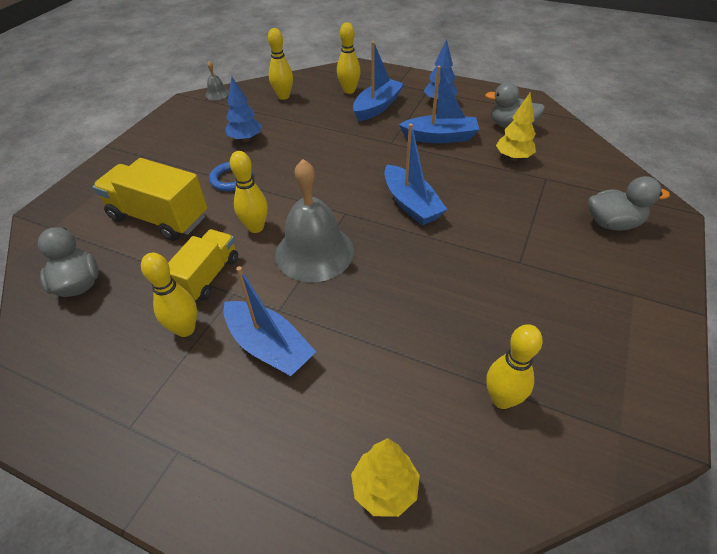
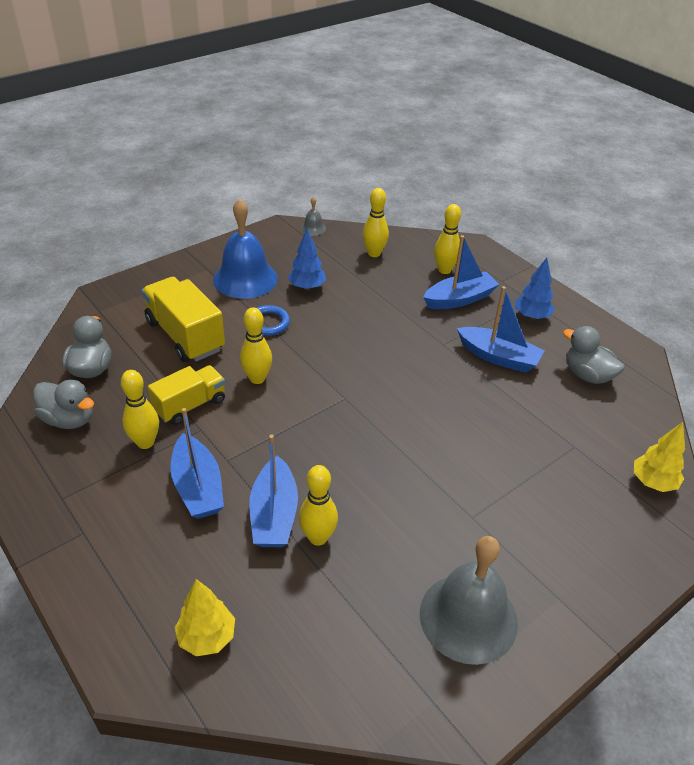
camera: 25 degrees right, 5 degrees down
(184, 151) = (245, 279): none -> blue bell
(314, 252) = (291, 423): grey bell -> grey bell (468, 617)
(411, 204) = (413, 415): blue boat -> blue boat (274, 514)
(501, 399) = (352, 623): yellow bowling pin -> yellow bowling pin (318, 537)
(513, 157) = (559, 410): yellow tree -> yellow tree (653, 482)
(612, 223) = (604, 522): grey duck -> grey duck (69, 419)

